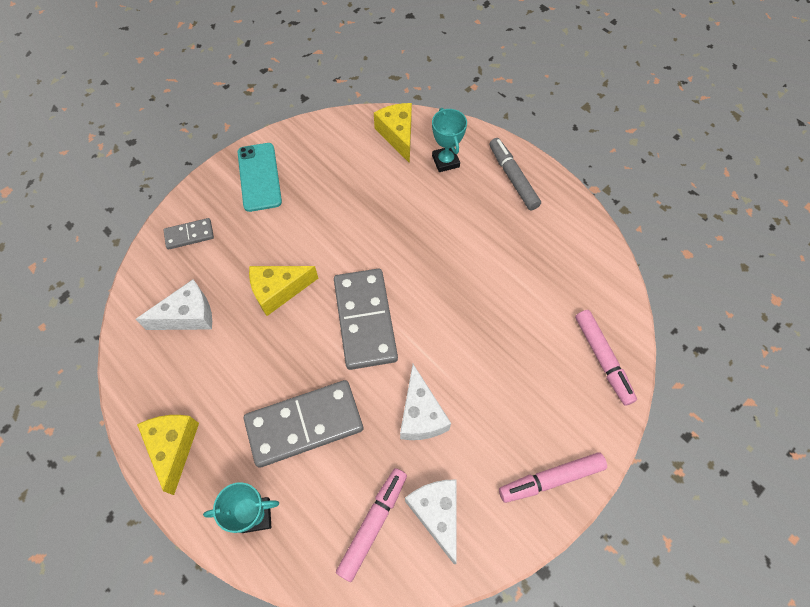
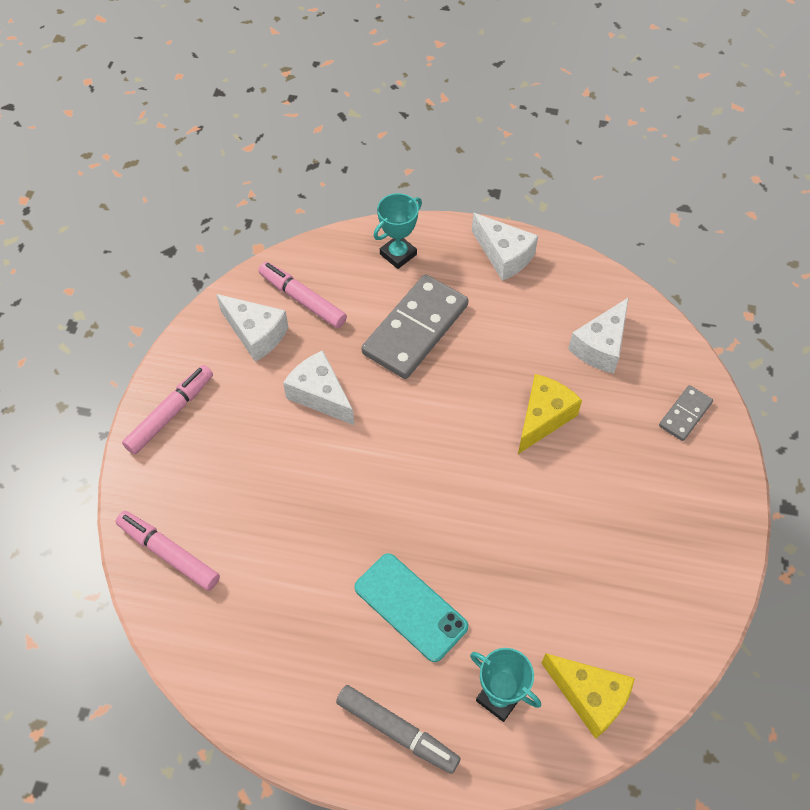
camera: 145 degrees right, 5 degrees down
(174, 447) = (504, 255): yellow cheese -> white cheese
(259, 177) = (689, 523): turquoise phone -> turquoise phone (410, 607)
(365, 320) = (436, 443): grey domino -> none
(373, 524) = (302, 299): pink marker -> pink marker turned 135 degrees clockwise

